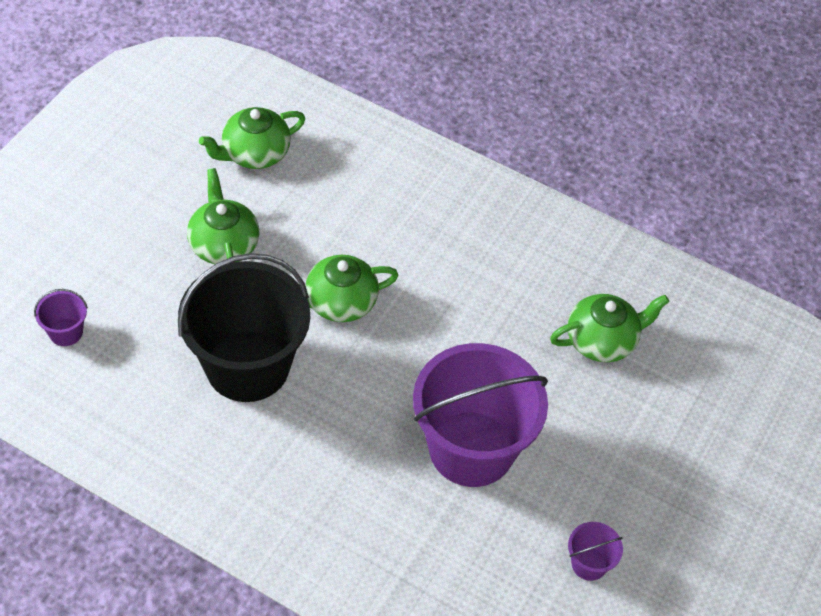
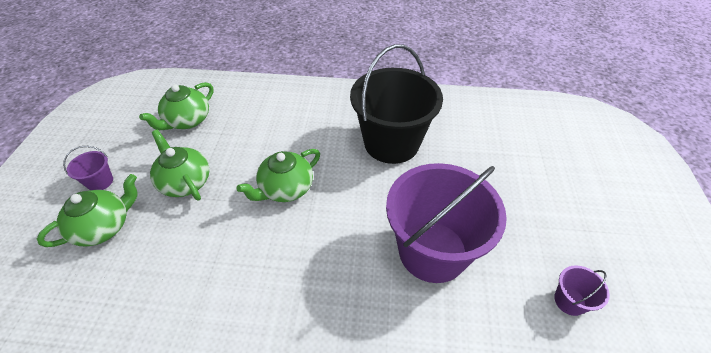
camera: 20 degrees left, 5 degrees down
(66, 332) = (68, 298): purple bucket -> purple bucket (100, 182)
(247, 366) = (236, 261): black bucket -> black bucket (391, 143)
(602, 340) = (465, 147): green teapot -> green teapot (104, 227)

